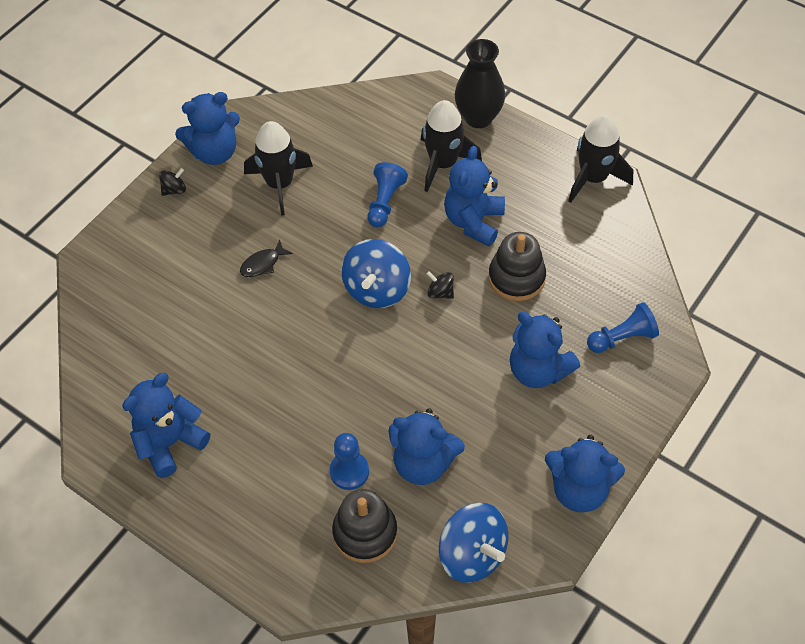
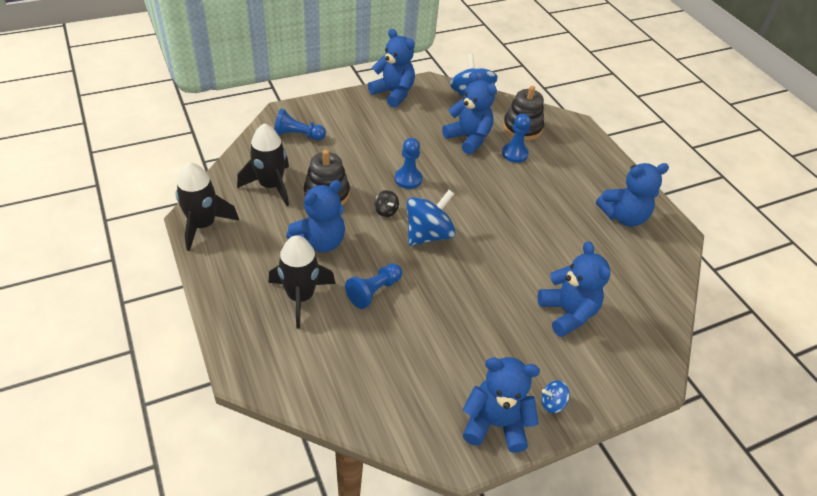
camera: 155 degrees left, 10 degrees down
(174, 190) = (552, 403): black spinning top -> blue spinning top
(262, 264) = (503, 295): black fish -> none
(280, 184) = (451, 355): black rocket -> black rocket (270, 186)
(449, 349) = (408, 179): none -> blue pawn
(478, 118) = (232, 320): black vase -> none
(538, 370) = (364, 145): blue teddy bear -> blue teddy bear (567, 313)

